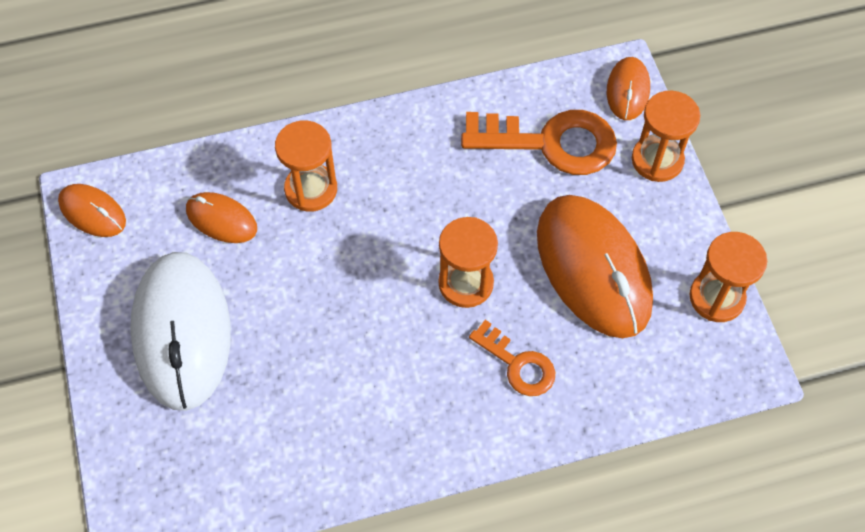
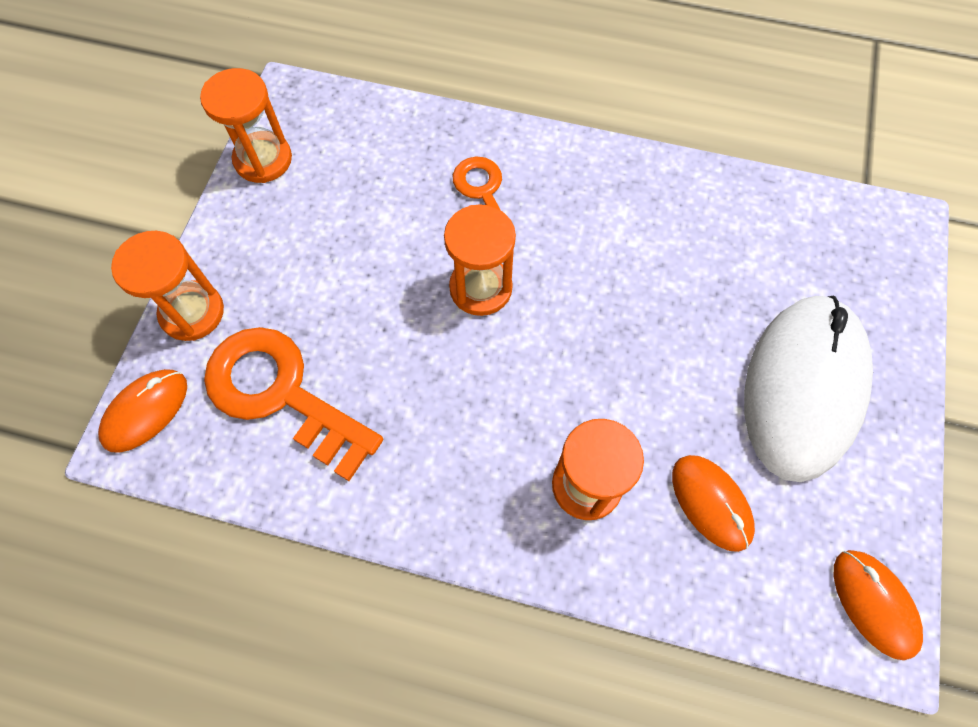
camera: 150 degrees left, 5 degrees up
(593, 268) = (348, 239): orange mouse -> none

